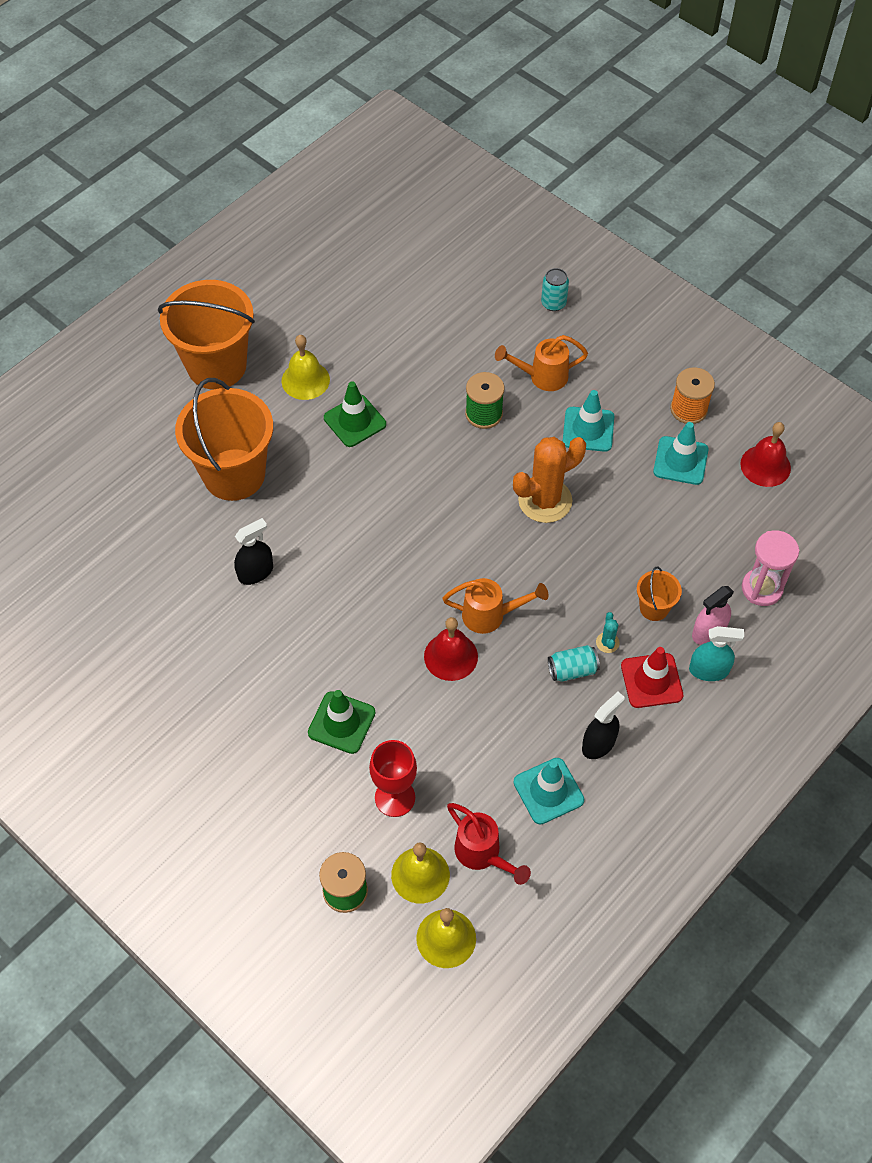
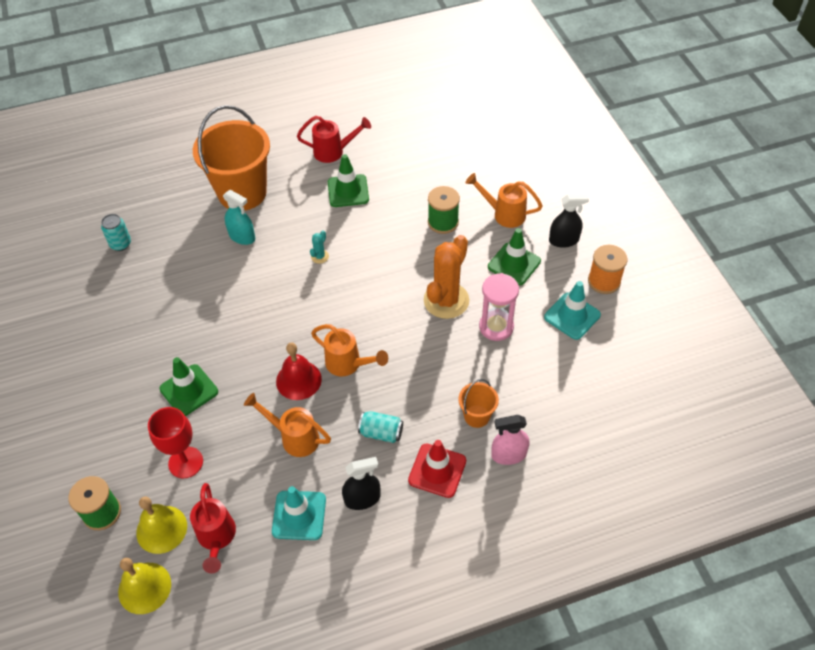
camera: 30 degrees right, 5 degrees down
(217, 366) = (282, 121): orange bucket -> none
(255, 572) = (208, 262): black spray bottle -> black spray bottle (563, 240)
(305, 380) = (334, 152): yellow bell -> red watering can
(488, 717) = (294, 437): none -> orange watering can
(545, 500) = (446, 300): orange cactus -> orange cactus turned 60 degrees counterclockwise
(553, 303) = (547, 168): turquoise can -> turquoise can (120, 244)
(588, 429) = (514, 264): turquoise traffic cone -> green traffic cone
(607, 642) = (422, 425): turquoise cactus -> turquoise cactus (320, 256)
(708, 670) = (489, 485): turquoise spray bottle -> turquoise spray bottle (242, 237)
(762, 588) = (575, 441): pink hourglass -> pink hourglass (496, 327)
(765, 466) = (640, 348): red bell -> none

